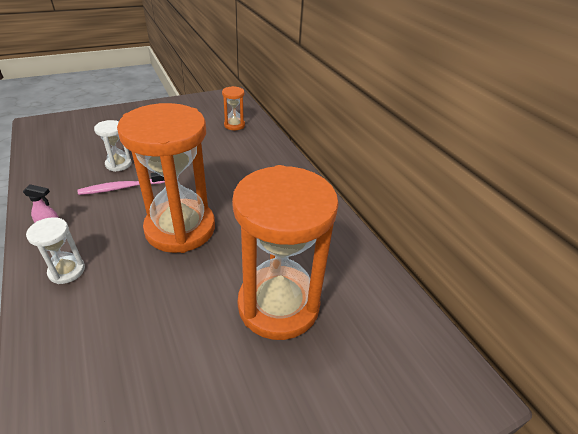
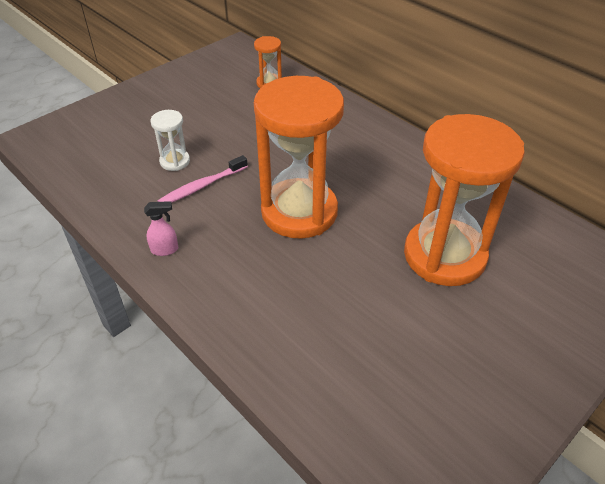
camera: 15 degrees left, 5 degrees up
(67, 271) = (218, 283): white hourglass -> none

